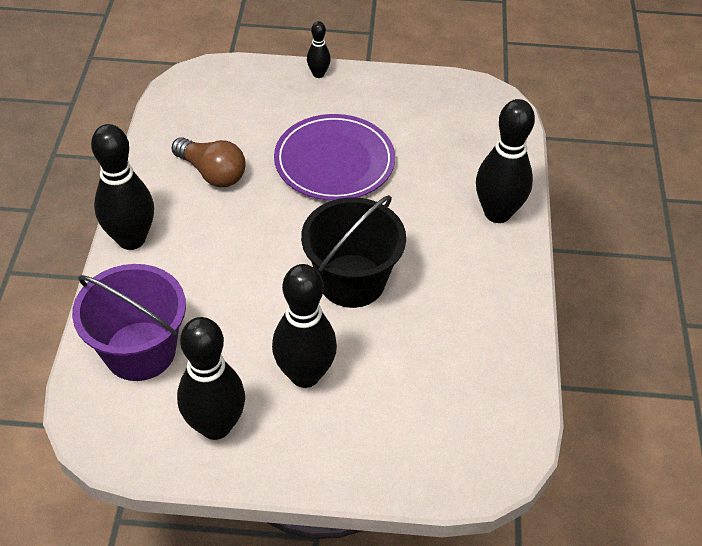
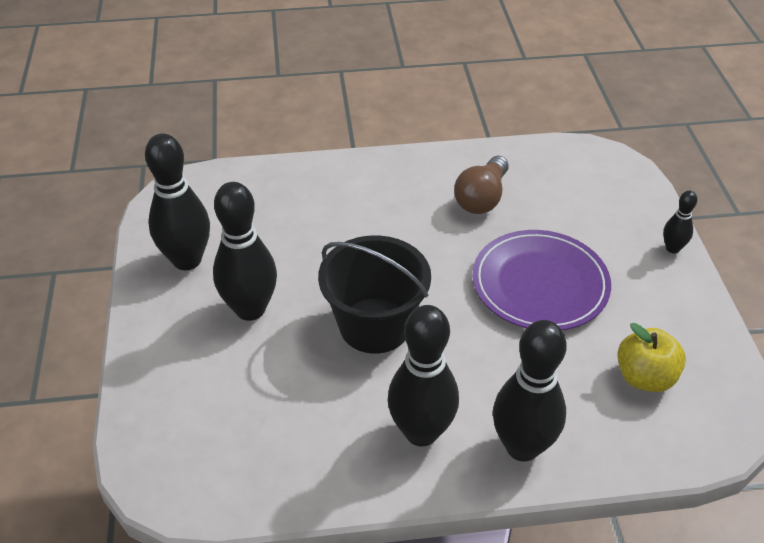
camera: 80 degrees right, 5 degrees down
(131, 239) = (379, 166): black bowling pin -> black bowling pin (421, 432)
(140, 351) = (258, 198): purple bucket -> none
(446, 129) = (645, 377): none -> yellow apple

